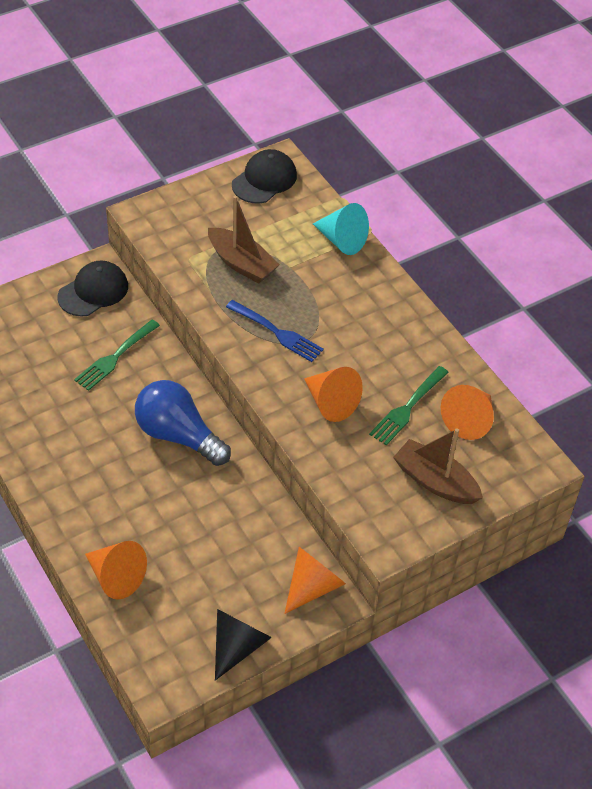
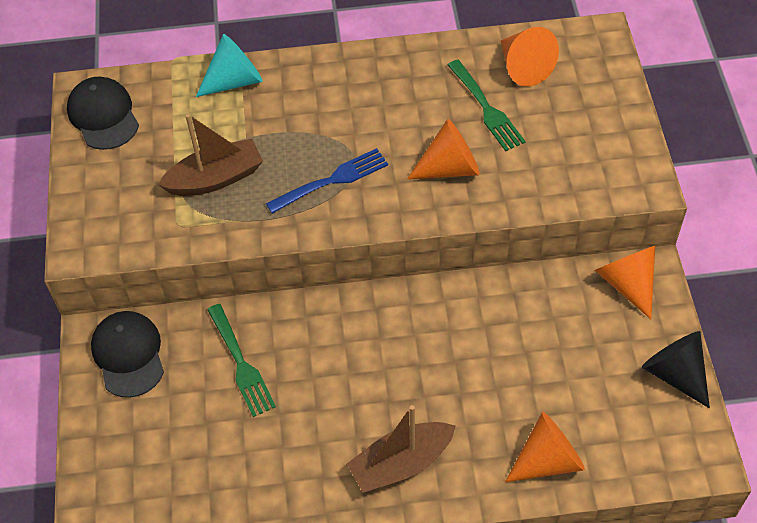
camera: 60 degrees left, 5 degrees up
(178, 435) = (383, 338): blue light bulb -> none
(435, 481) = (586, 120): brown boat -> brown boat (401, 463)

